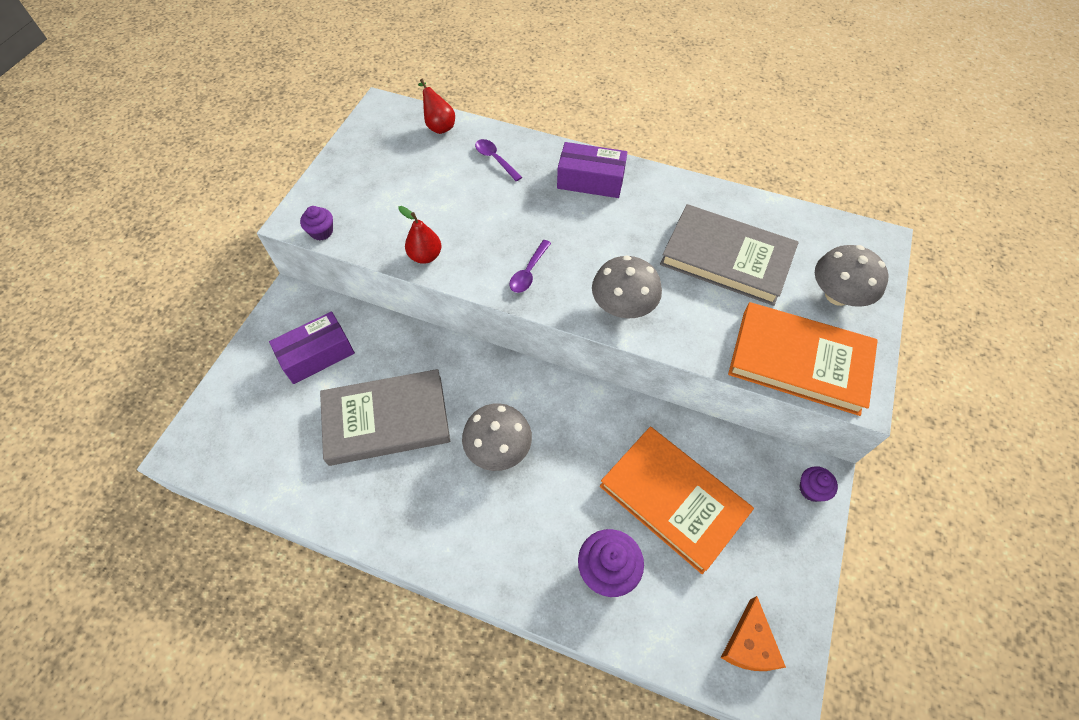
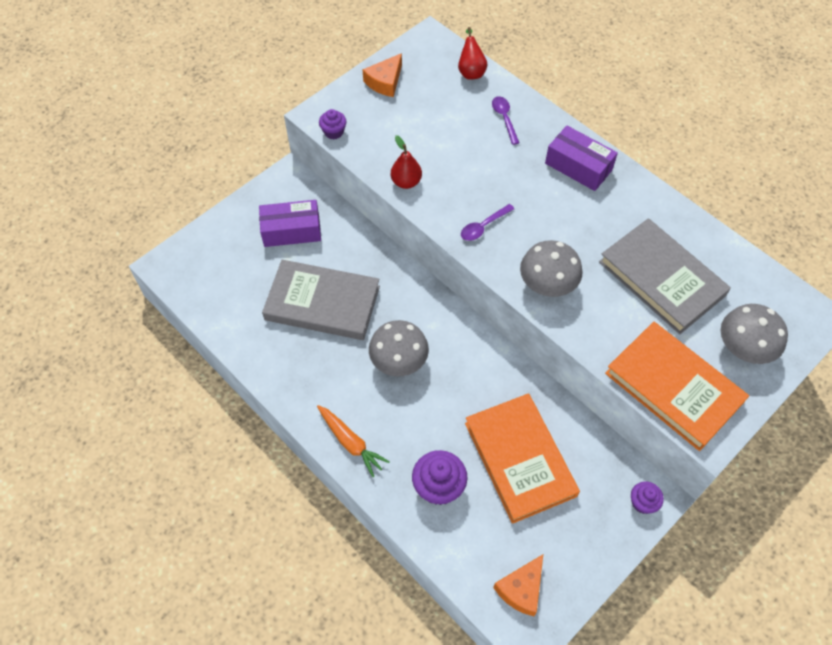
camera: 25 degrees right, 0 degrees up
(354, 163) = (385, 82): none -> orange cheese
(489, 564) = (351, 442): none -> orange carrot

